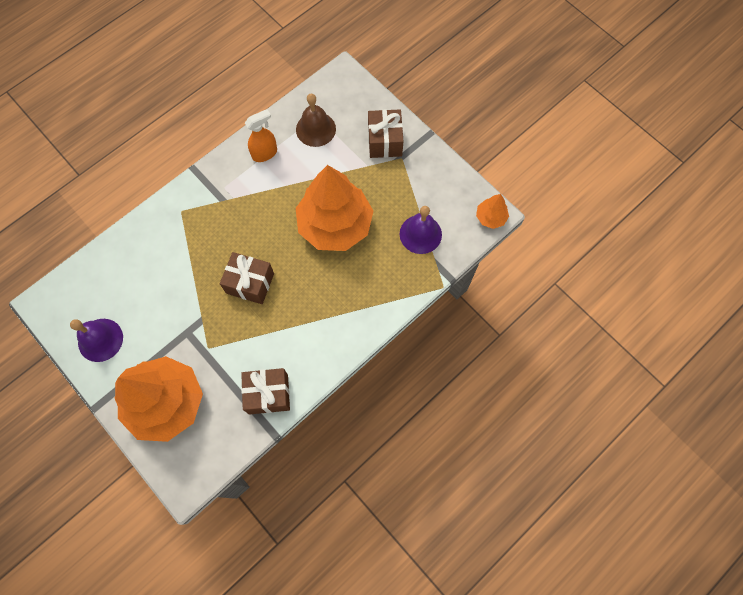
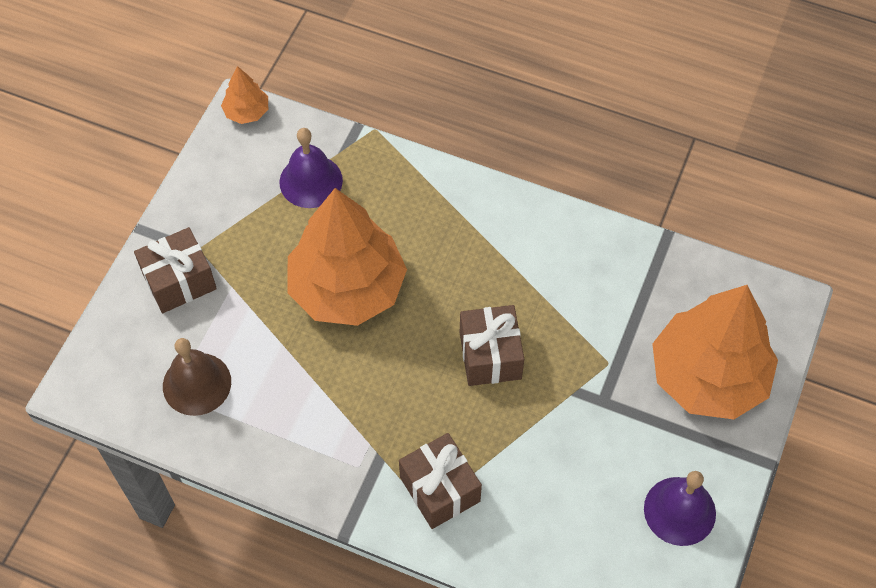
camera: 115 degrees left, 10 degrees down
(265, 153) = (272, 436): orange spray bottle -> none
(268, 394) = (624, 262): brown gift -> brown gift (439, 489)

